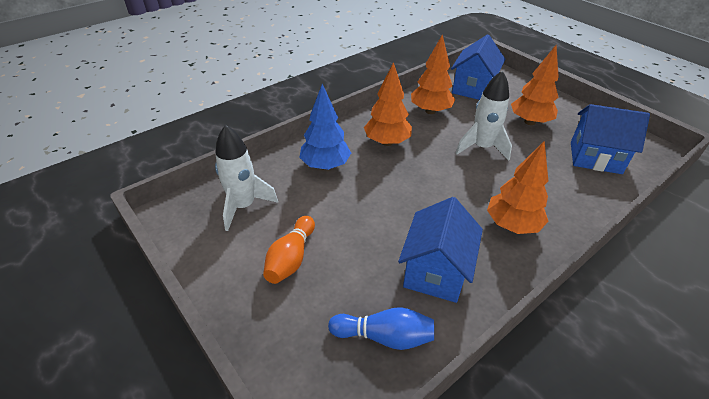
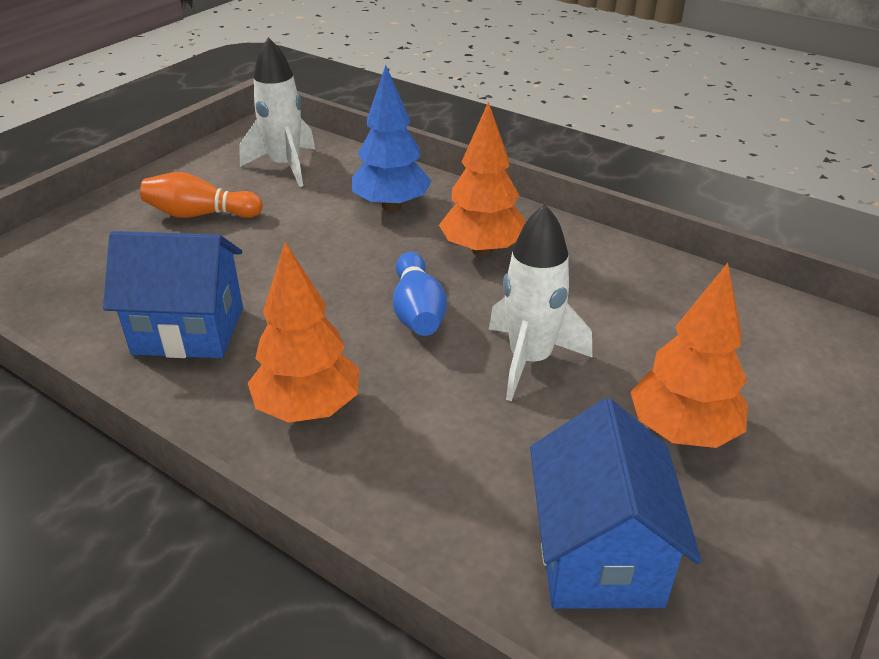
camera: 75 degrees right, 5 degrees down
(384, 336) = (78, 300): blue bowling pin -> blue bowling pin (417, 311)
(430, 111) = (616, 285): orange tree -> none
(473, 88) = (760, 335): blue house -> none

